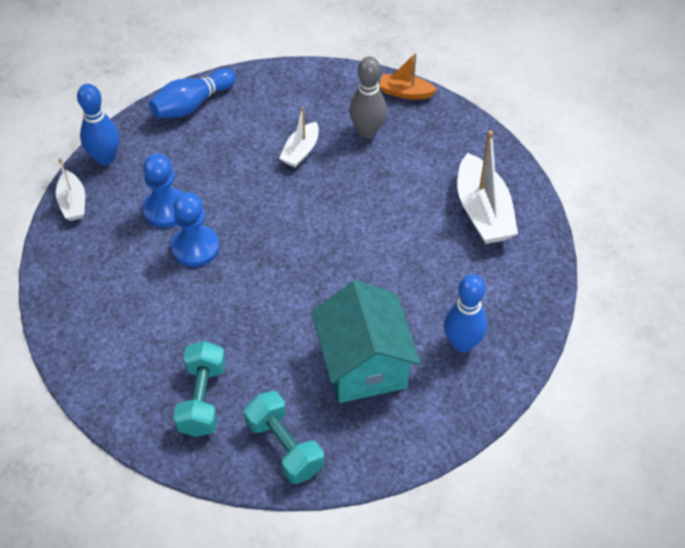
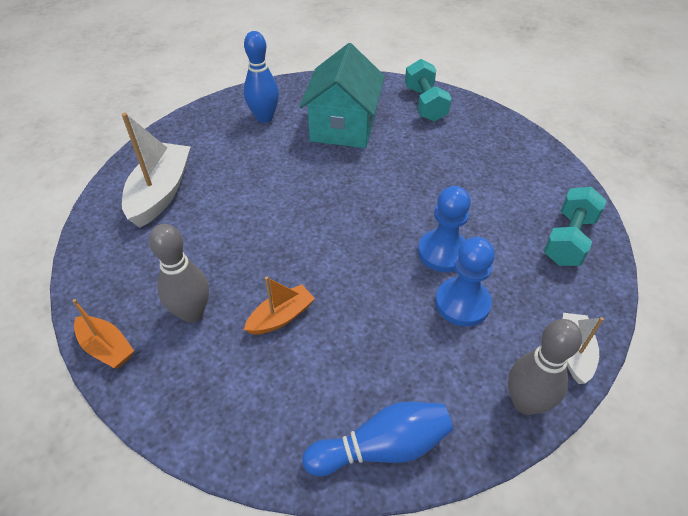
camera: 155 degrees left, 5 degrees down
(105, 158) = (525, 403): blue bowling pin -> grey bowling pin
(202, 399) = (474, 143): turquoise dumbbell -> turquoise dumbbell (568, 239)
(301, 151) = (281, 317): white boat -> orange boat

